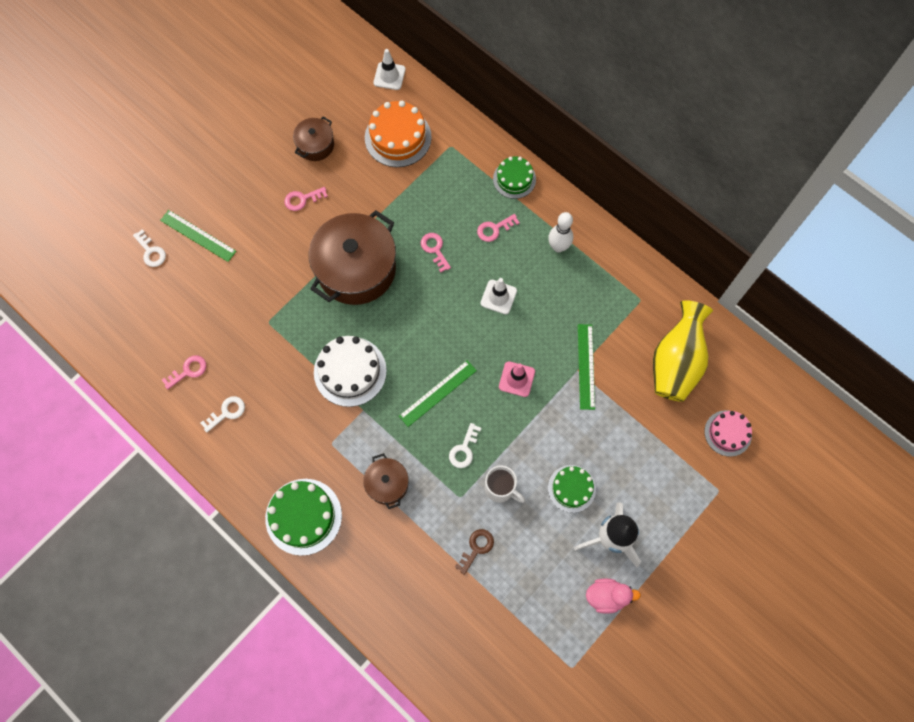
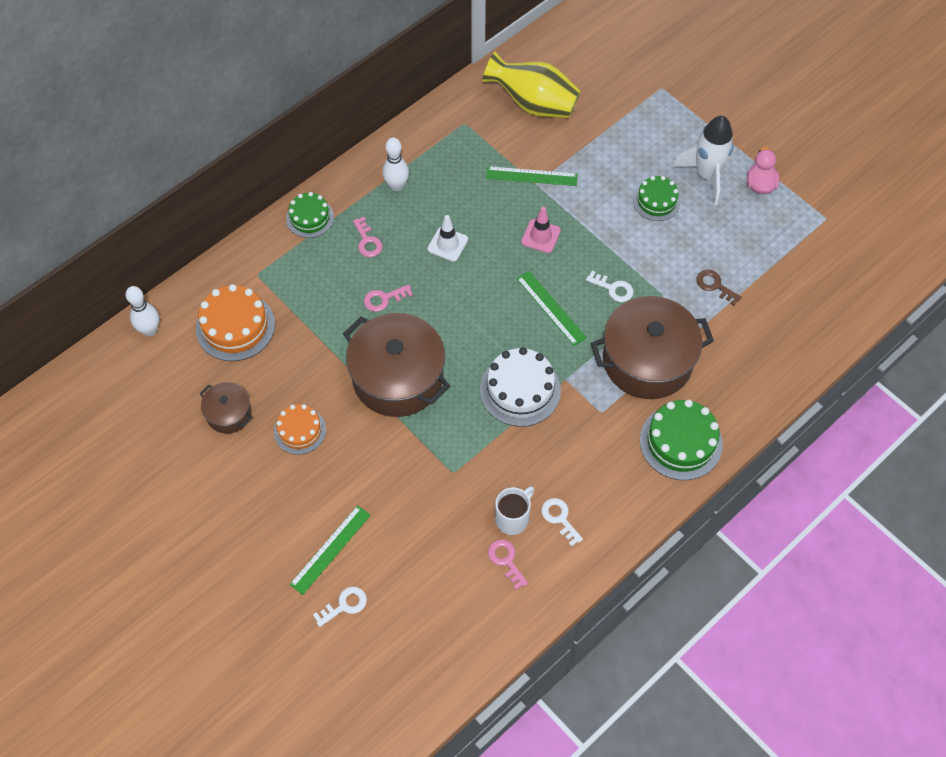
camera: 85 degrees left, 10 degrees down
(302, 199) = (300, 430): pink key -> orange cake
(387, 484) = (647, 360): brown pot -> brown pot, size x2.03
(389, 76) = (150, 330): white traffic cone -> white bowling pin
(500, 488) = (655, 260): white mug -> white mug (513, 518)
(728, 433) = (607, 74): pink cake -> none

